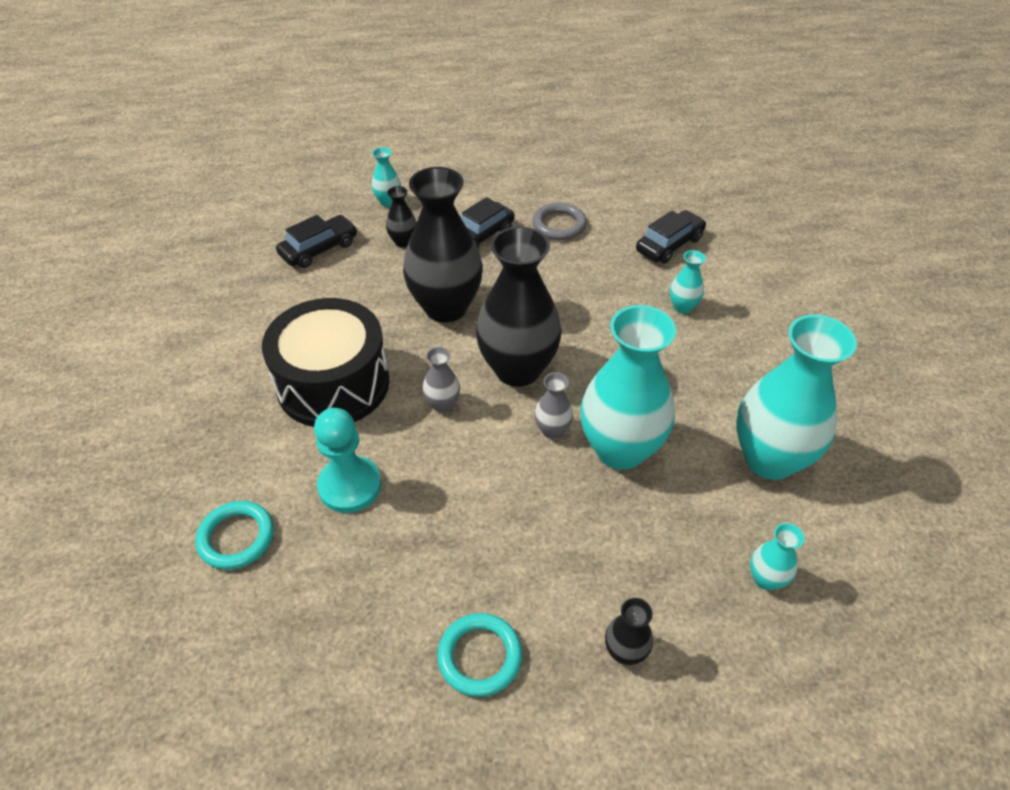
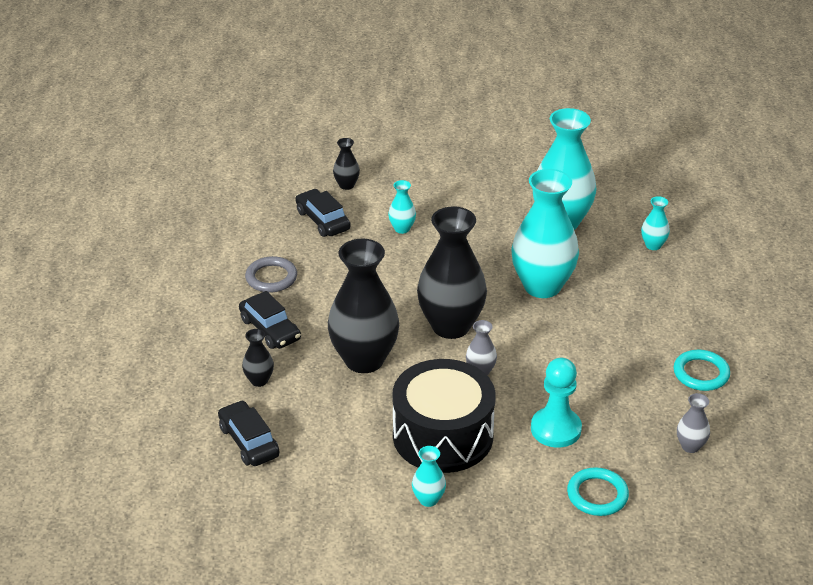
camera: 80 degrees left, 10 degrees down
(388, 202) = (187, 387): turquoise vase -> turquoise vase (428, 499)
(552, 430) = (518, 316): grey vase -> grey vase (690, 446)
(625, 652) = (700, 311): black vase -> black vase (346, 185)

